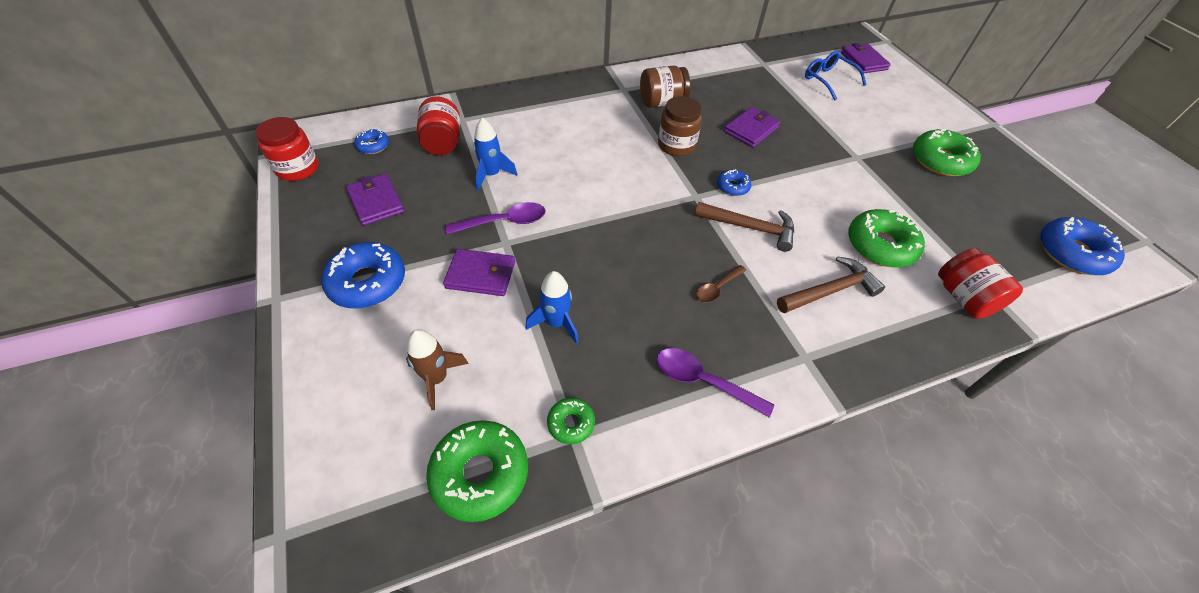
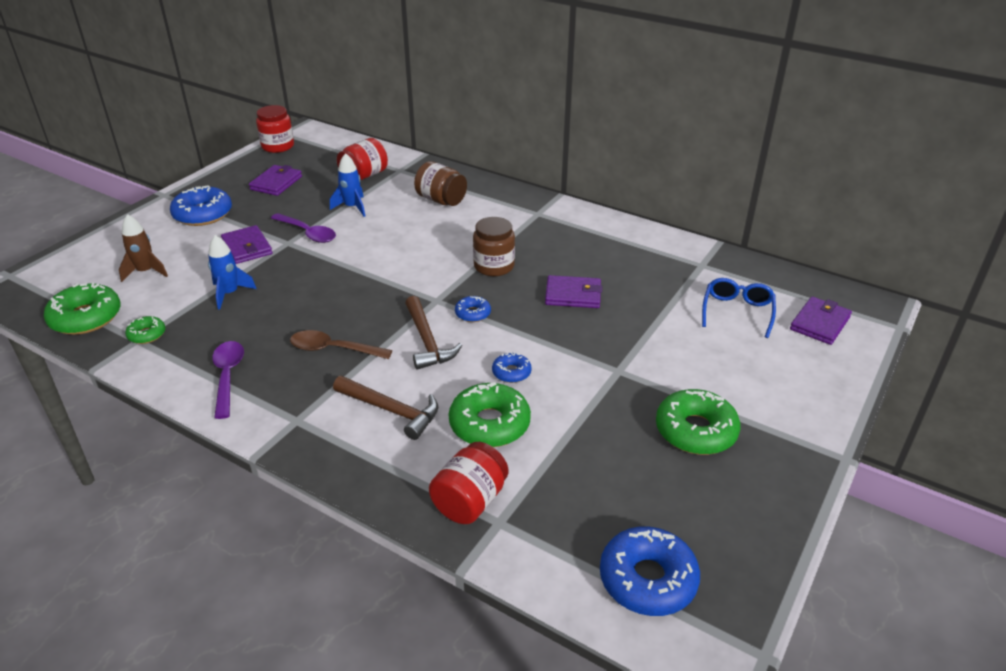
camera: 55 degrees right, 15 degrees down
(373, 146) = (329, 156): blue donut -> blue donut (511, 372)
(662, 102) = (546, 237): brown jar -> brown jar (441, 200)
(717, 288) = (333, 349): brown spoon -> brown spoon, size x1.56

